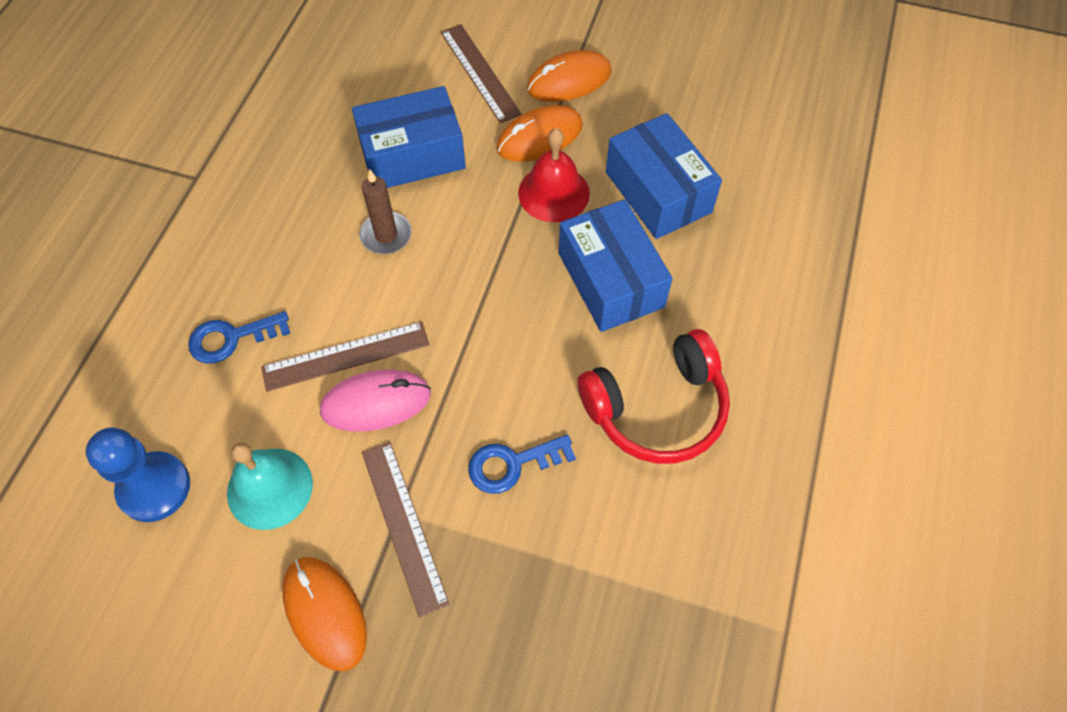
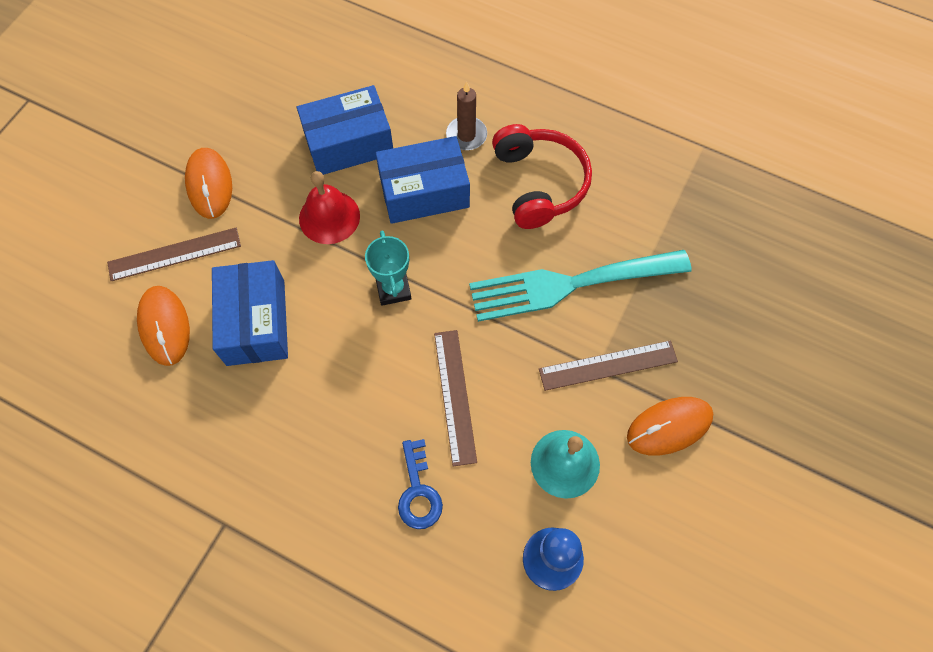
camera: 80 degrees left, 5 degrees up
(376, 402) = (502, 376): pink mouse -> none
(386, 235) = (339, 353): brown candle -> brown candle (466, 135)
(473, 271) = (393, 289): none -> turquoise trophy
(512, 464) = (569, 284): blue key -> turquoise fork
(539, 137) = (266, 218): orange mouse -> orange mouse (164, 326)

